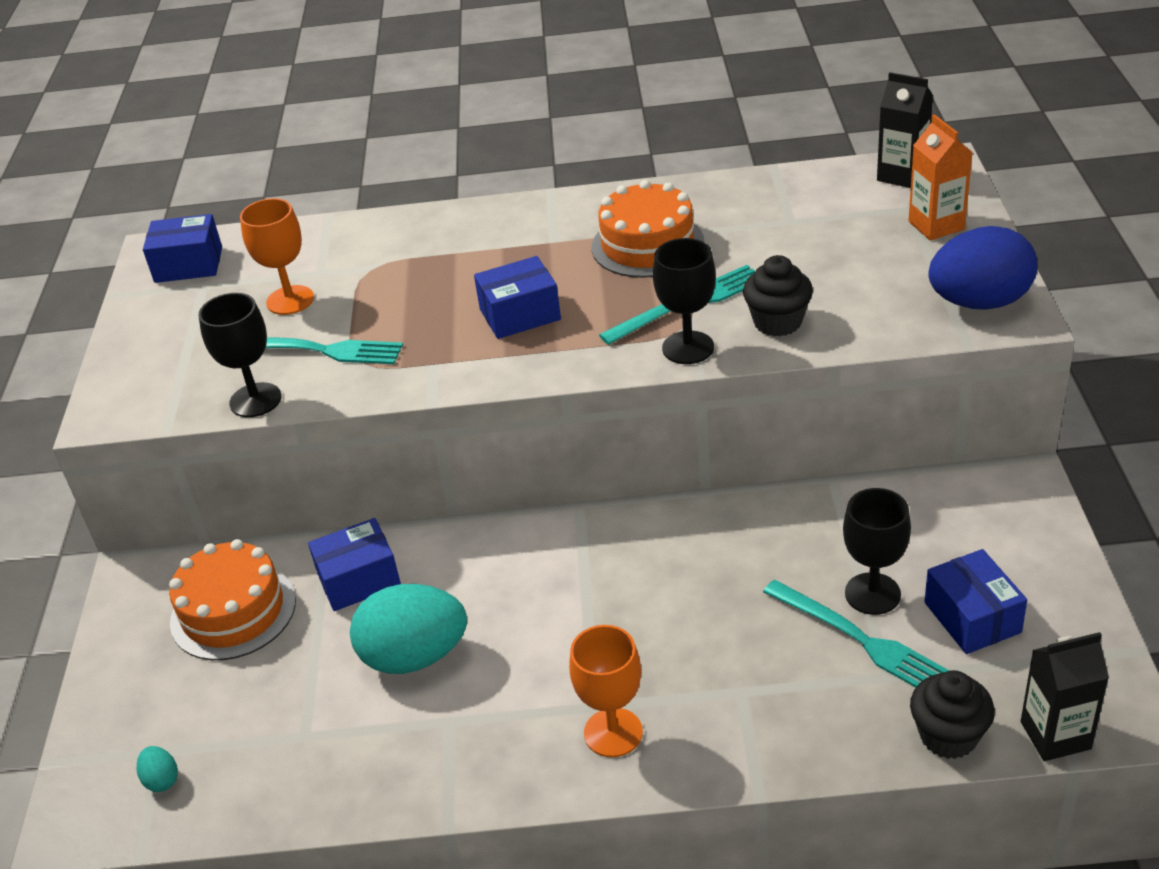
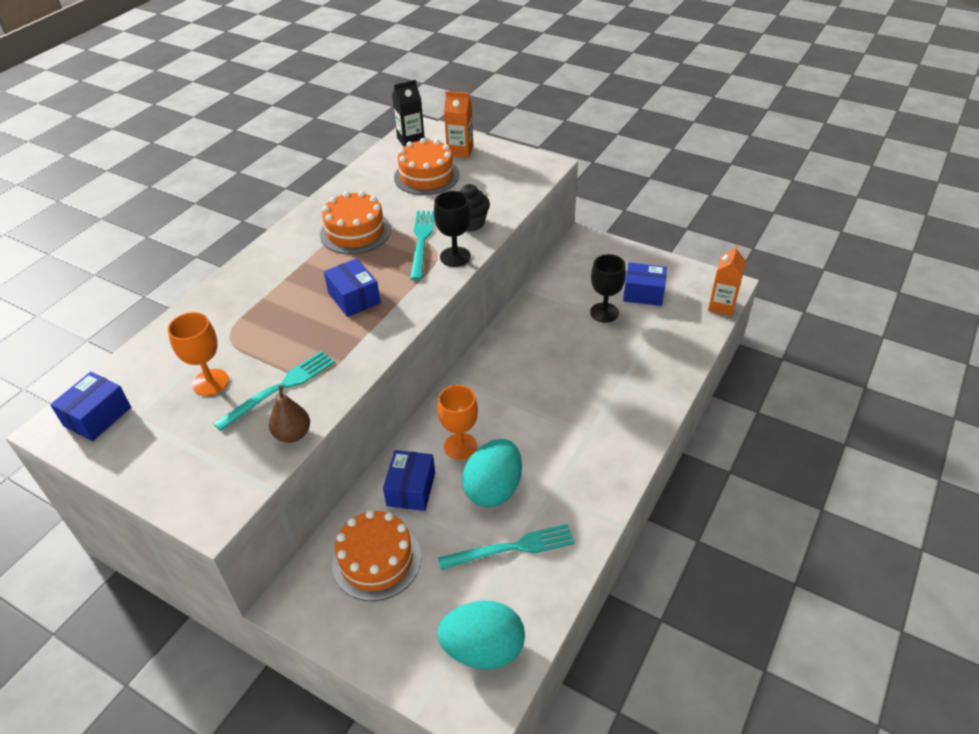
camera: 60 degrees left, 5 degrees up
(162, 780) = (483, 649): turquoise egg -> turquoise egg, size x2.44
(255, 400) = (293, 434): black goblet -> brown pear
(520, 314) = (354, 298): blue box -> blue box turned 45 degrees counterclockwise
(613, 732) = (612, 435): orange goblet -> orange goblet (460, 446)
(837, 231) = (426, 176): none -> orange cake
(859, 639) = (626, 330): turquoise fork -> turquoise fork (511, 548)
(948, 736) = (699, 333): black cupcake -> none
(979, 302) = (527, 168): blue egg -> none
(1055, 735) = (721, 306): black carton -> orange carton

